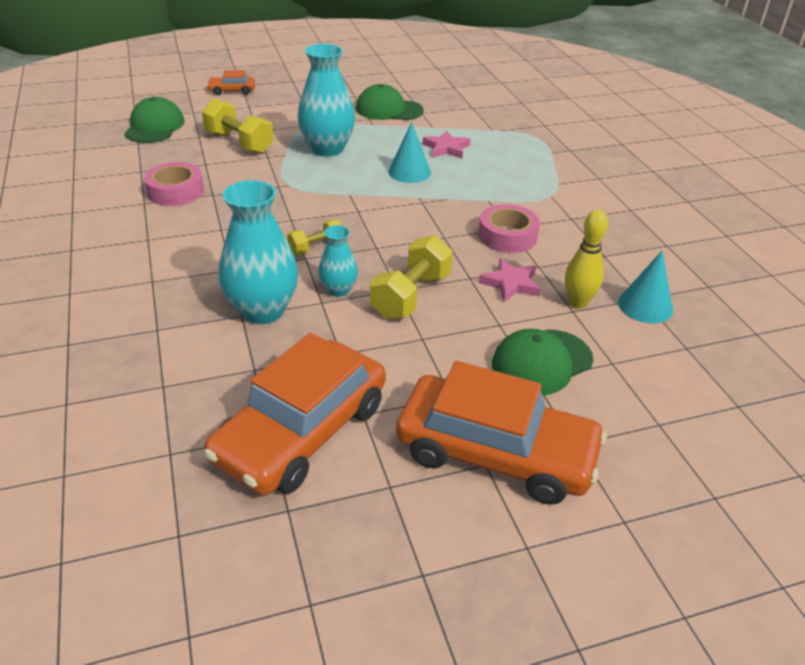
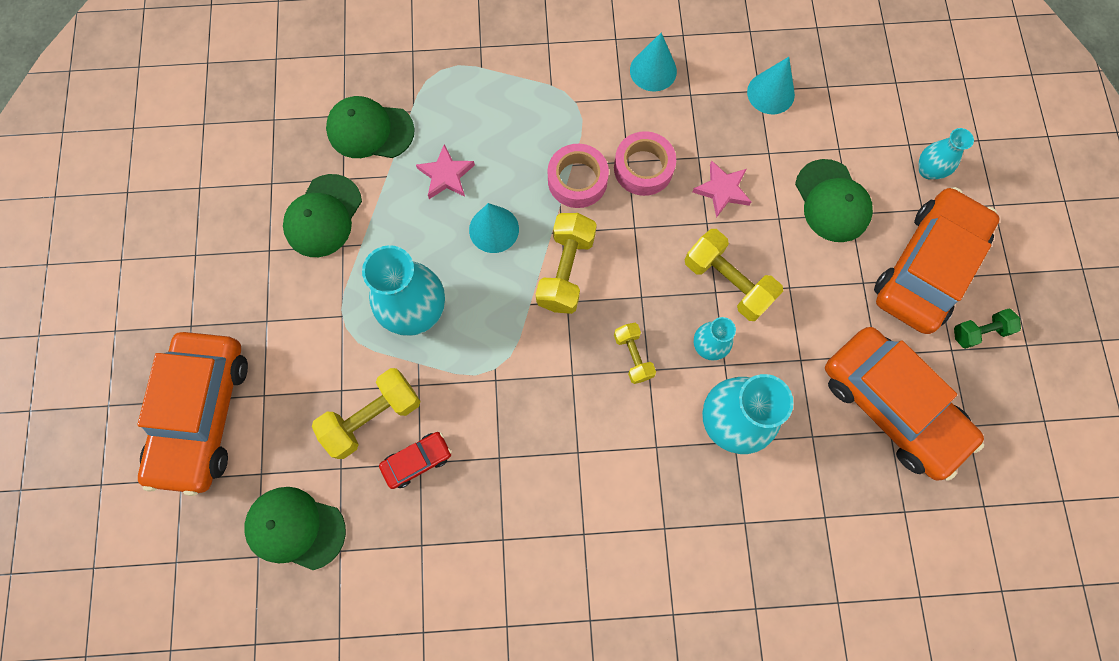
camera: 75 degrees left, 35 degrees up
(175, 191) = (483, 501): pink tape -> pink tape (577, 180)
(207, 162) = (417, 461): none -> red car
(232, 90) = (202, 414): orange car -> orange car, size x2.27
(386, 207) = (566, 271): none -> yellow dumbbell
(424, 514) = (979, 332): none -> green dumbbell
(466, 117) = (370, 130): none -> green cap
(577, 303) = (759, 144): yellow bowling pin -> none
(613, 232) = (653, 70): none -> turquoise cone
(634, 445) = (928, 170): none -> turquoise vase

